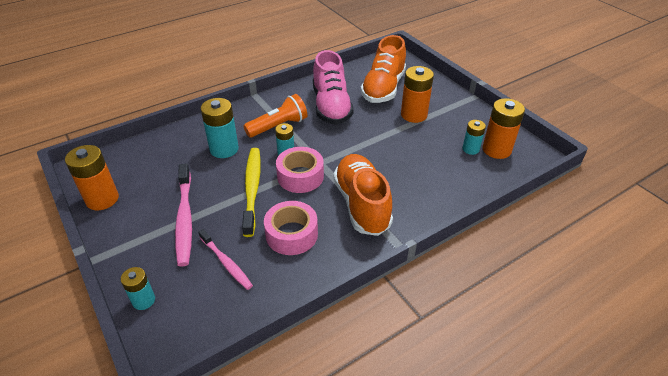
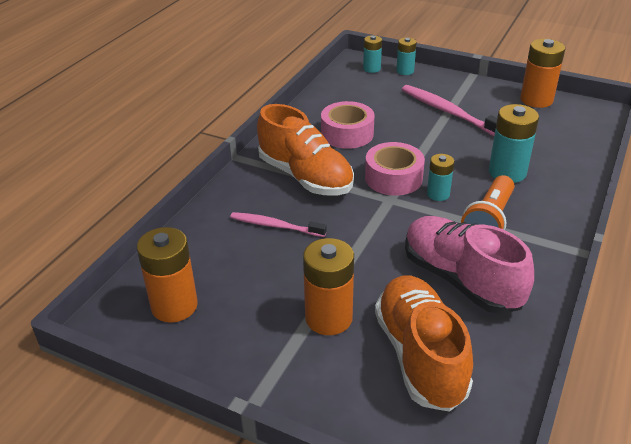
camera: 150 degrees right, 5 degrees down
(226, 262) = (377, 102): pink toothbrush -> pink toothbrush (276, 226)
(252, 189) = (425, 150): yellow toothbrush -> none
(470, 149) = (213, 291): turquoise battery -> turquoise battery (371, 69)

